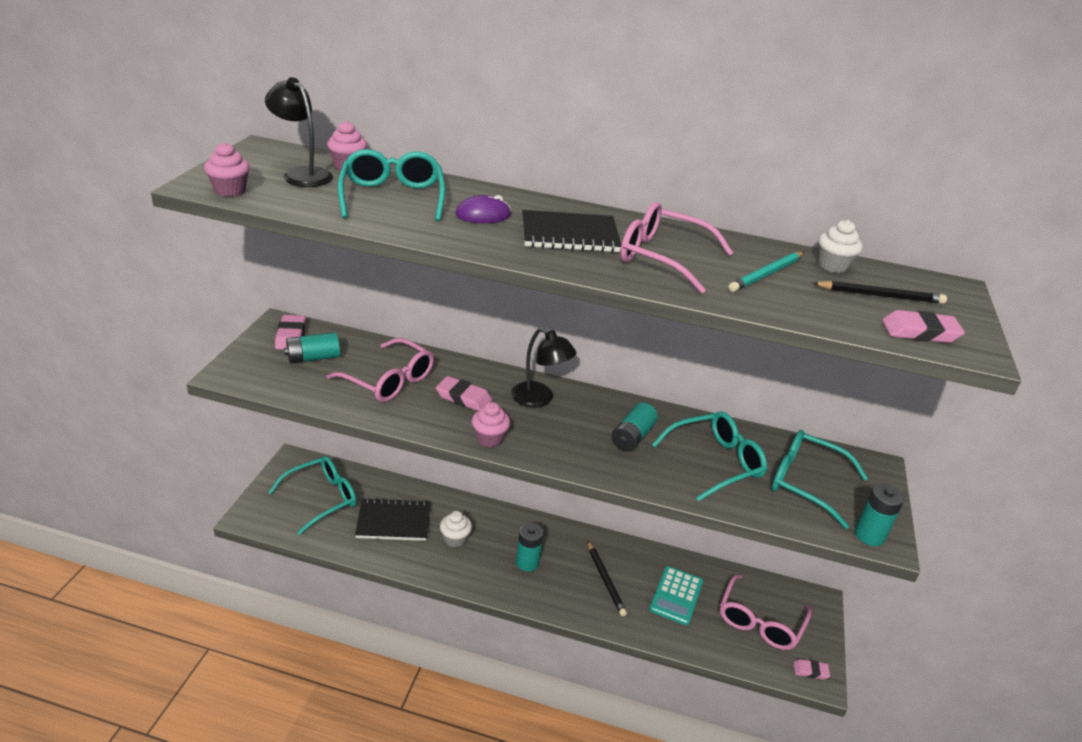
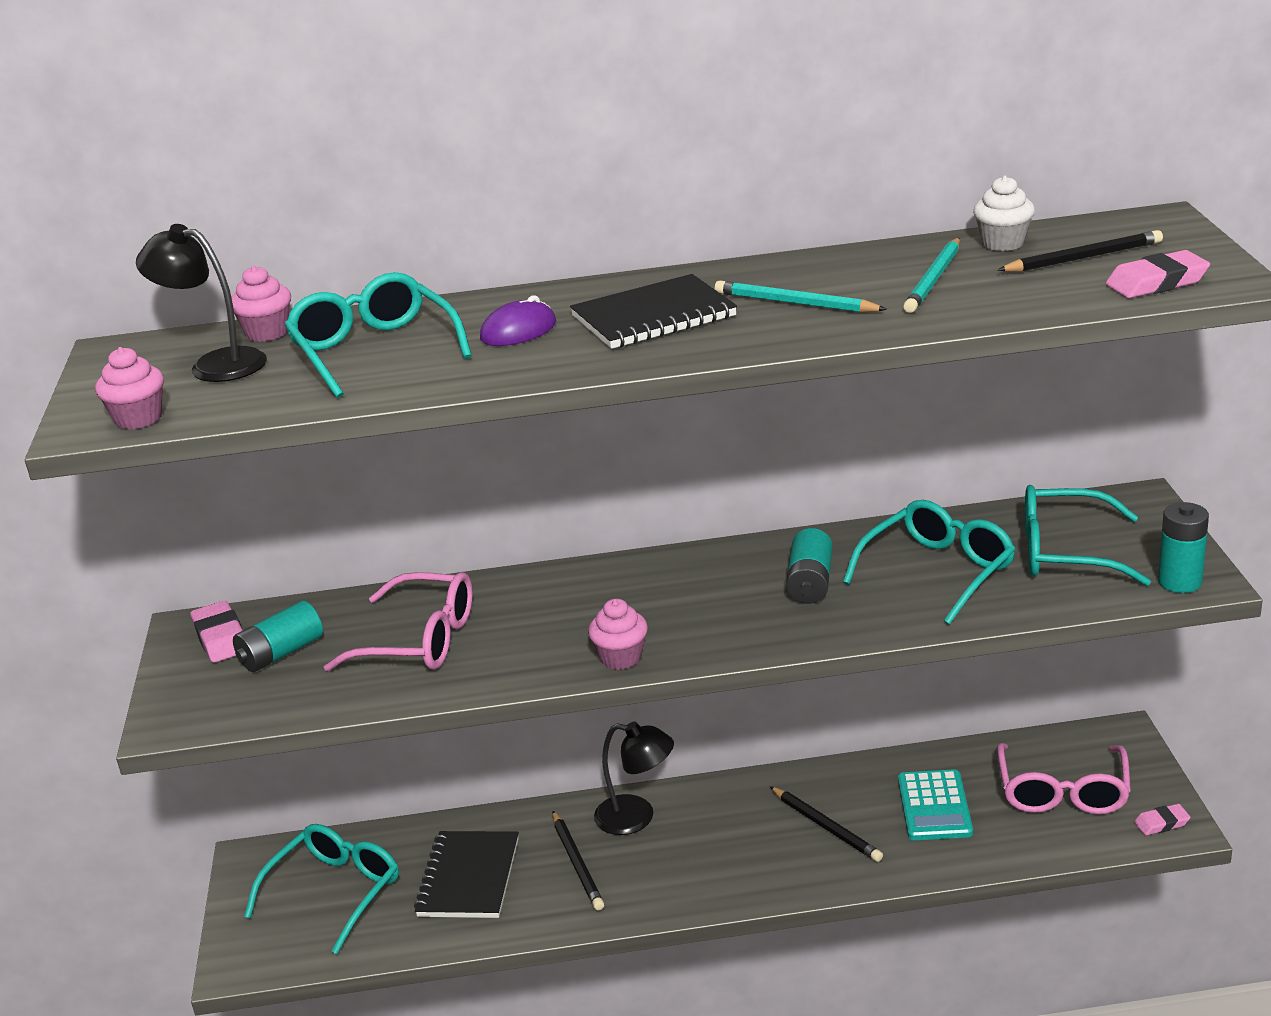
camera: 15 degrees left, 5 degrees down
(393, 521) = (468, 877): black notebook -> black notebook turned 60 degrees counterclockwise
(455, 539) = (577, 863): white cupcake -> black pencil
(463, 398) = (544, 622): pink eraser -> none
(527, 562) = (702, 850): turquoise battery -> none
(539, 399) = (650, 584): black lamp -> black lamp (637, 817)
(664, 258) = (795, 303): pink glasses -> turquoise pencil

